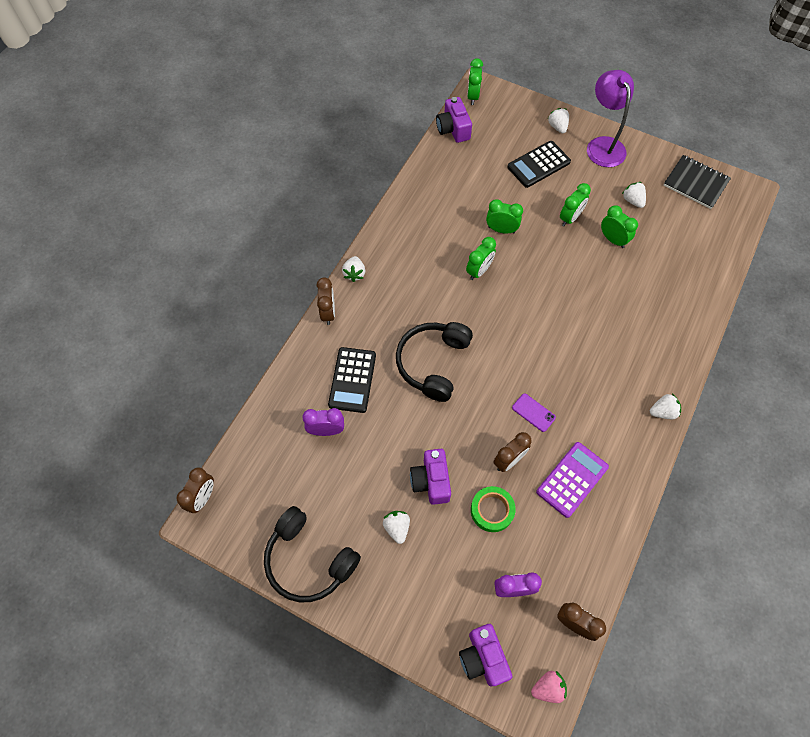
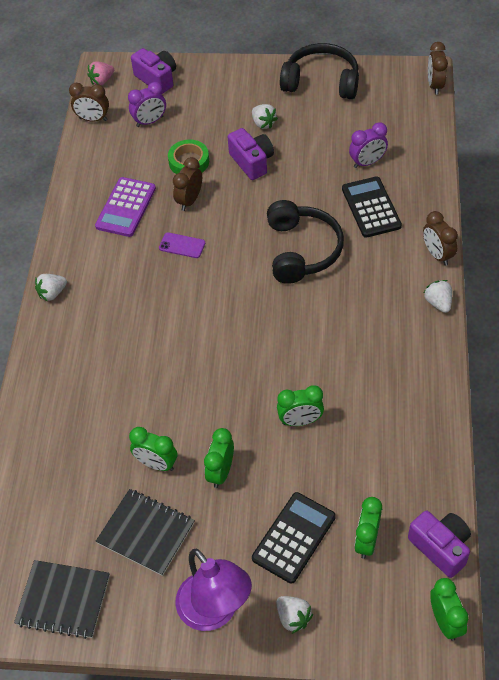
camera: 160 degrees right, 10 degrees down
(479, 271) = (302, 360): green clock -> green clock (366, 541)
(632, 201) = (146, 533): white strawberry -> black notebook

